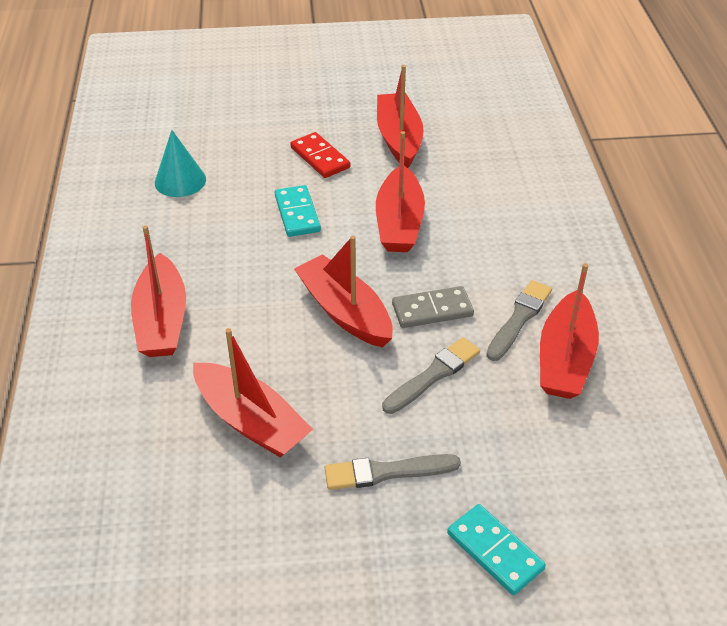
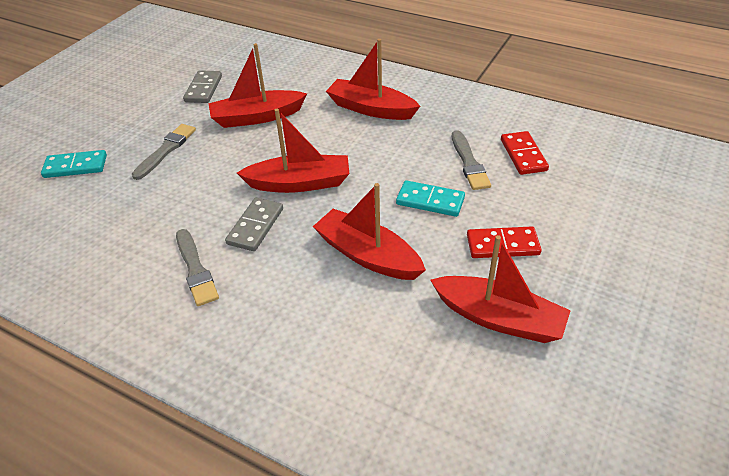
camera: 125 degrees right, 0 degrees up
(180, 181) = (523, 155): turquoise cone -> red domino
(220, 534) = (203, 89): none -> grey domino
(433, 375) = (203, 199): grey brush -> grey brush (469, 163)
(565, 359) = (135, 272): red boat -> none

